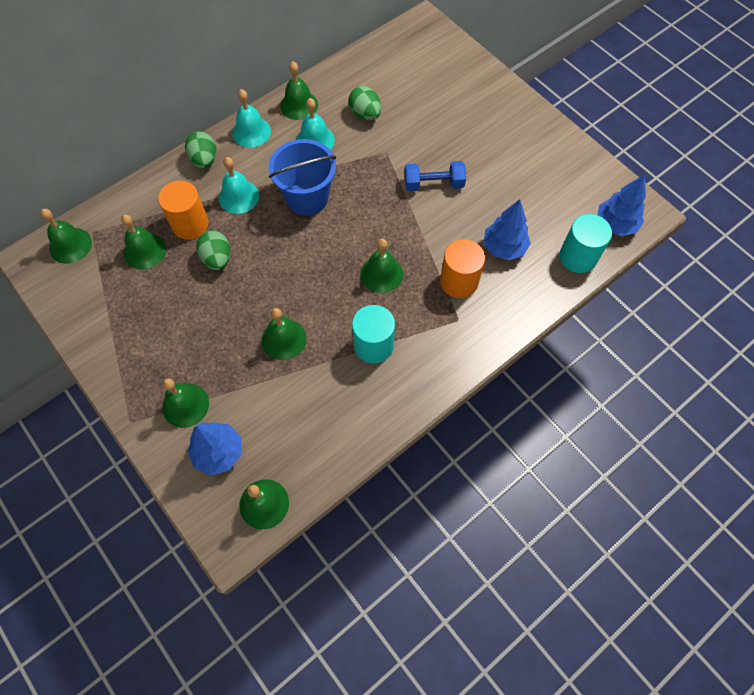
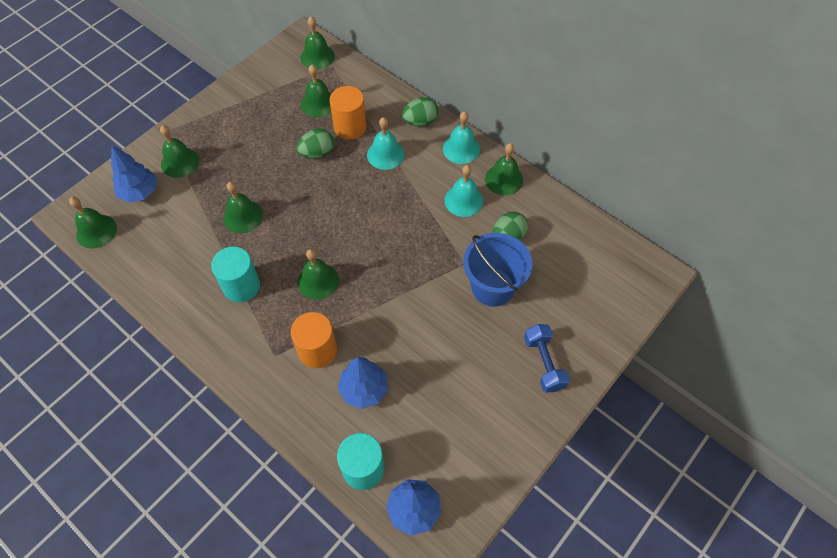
camera: 80 degrees right, 5 degrees down
(307, 198) = (394, 206): blue bucket -> blue bucket (492, 287)
(433, 184) = (432, 312): blue dumbbell -> blue dumbbell (544, 363)

